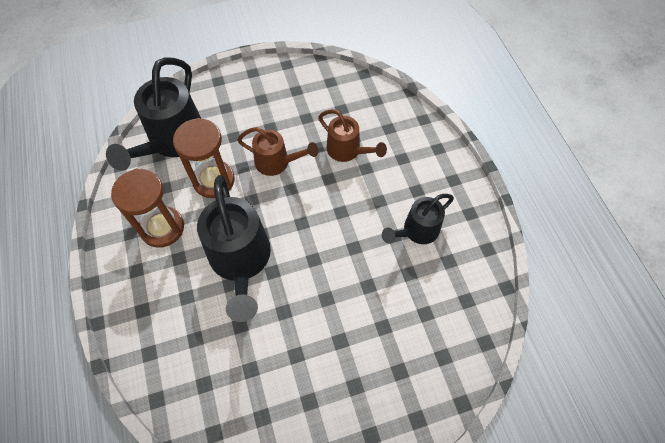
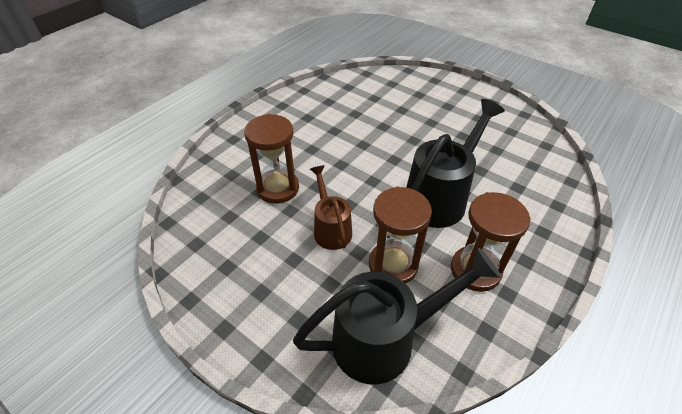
camera: 125 degrees left, 15 degrees down
(347, 151) = (278, 188): brown watering can -> brown hourglass
(417, 231) = (319, 122): black watering can -> none

